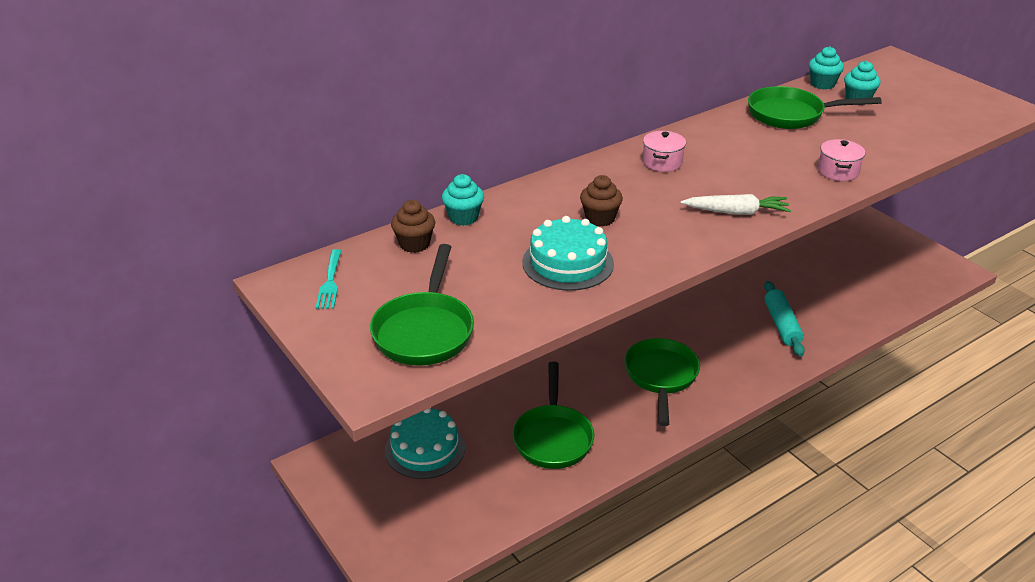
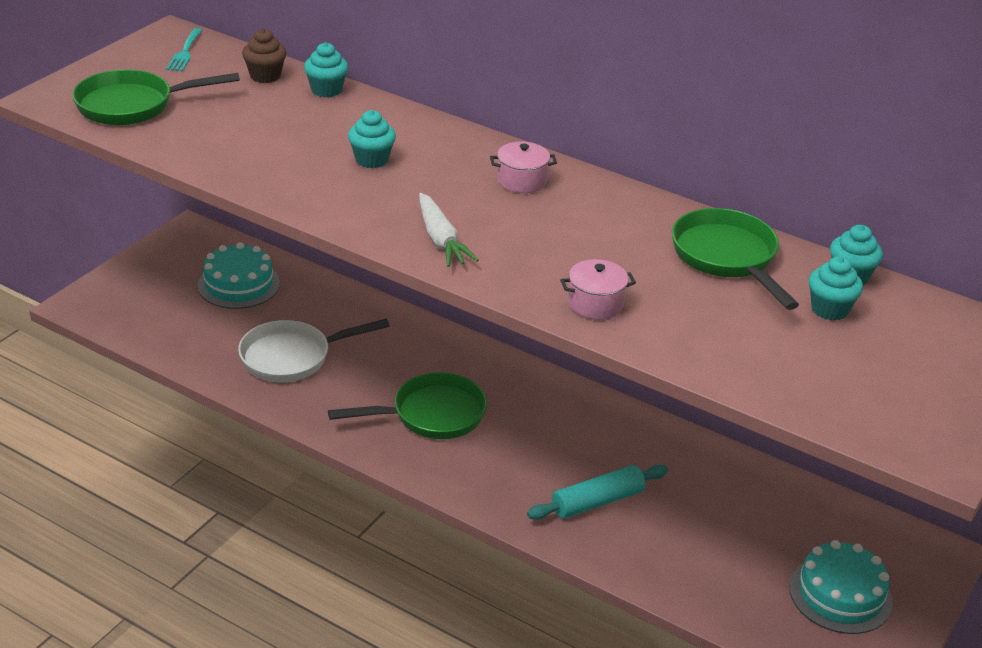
camera: 65 degrees right, 0 degrees up
(330, 282) = (185, 52): turquoise fork -> turquoise fork turned 60 degrees counterclockwise
(553, 437) = (292, 357): green pan -> white pan
(568, 263) = (277, 154): turquoise cake -> turquoise cake (840, 594)
(600, 218) = (371, 160): brown cupcake -> turquoise cupcake

